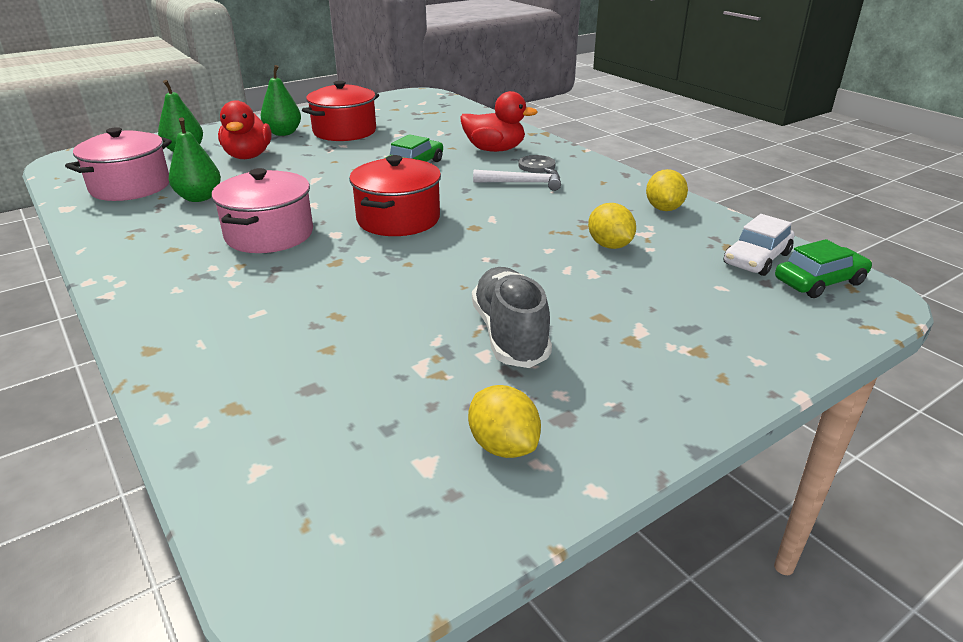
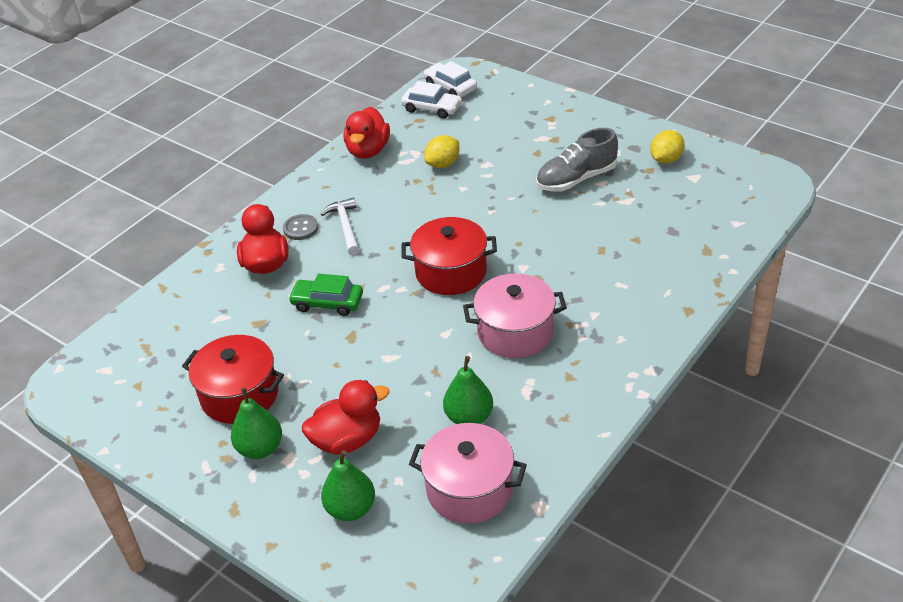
camera: 105 degrees left, 10 degrees up
(663, 208) = (368, 151): yellow lemon -> red duck
(819, 282) = (450, 87): green car -> white car

